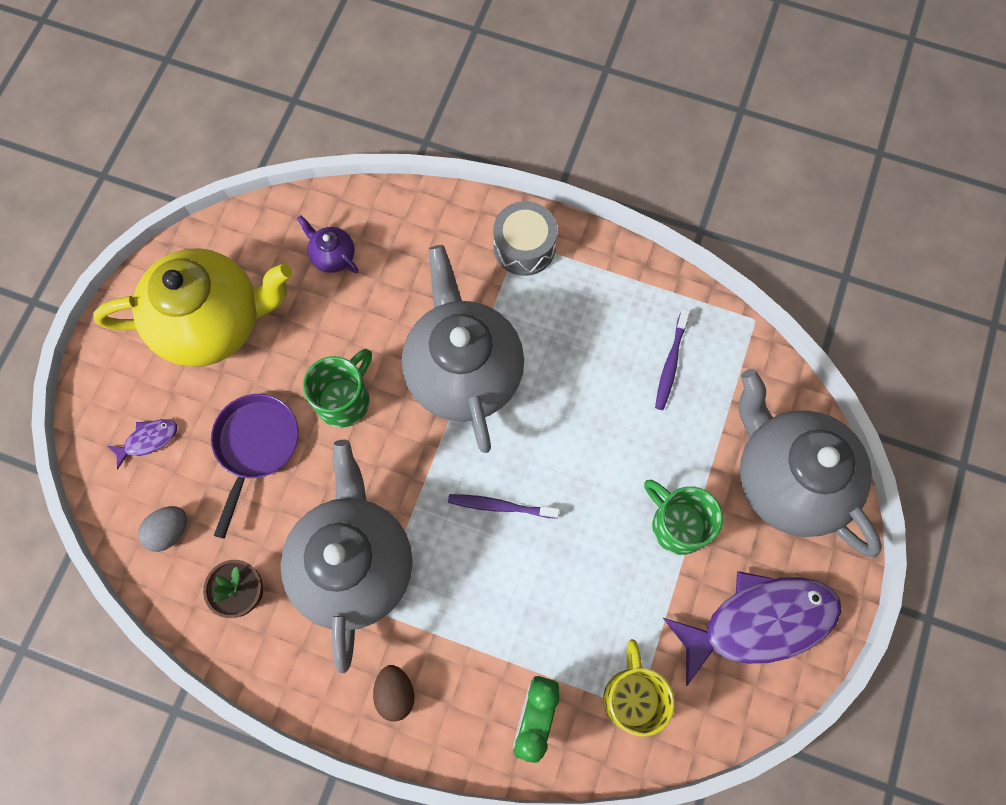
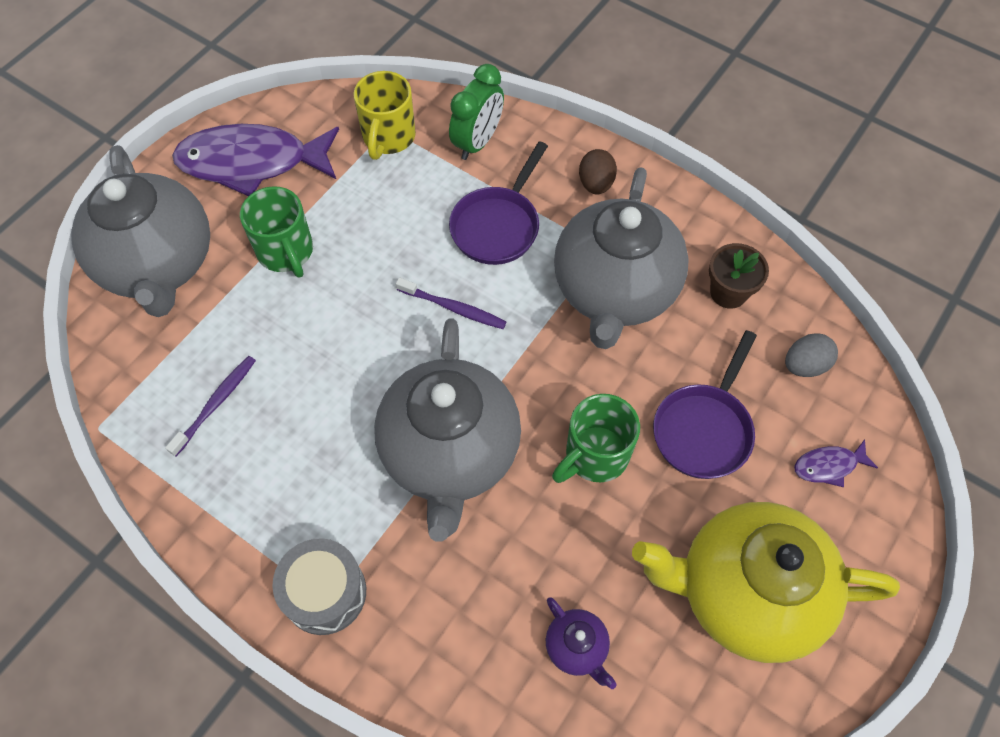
camera: 165 degrees left, 10 degrees down
(484, 610) = (497, 226): none -> purple pan

